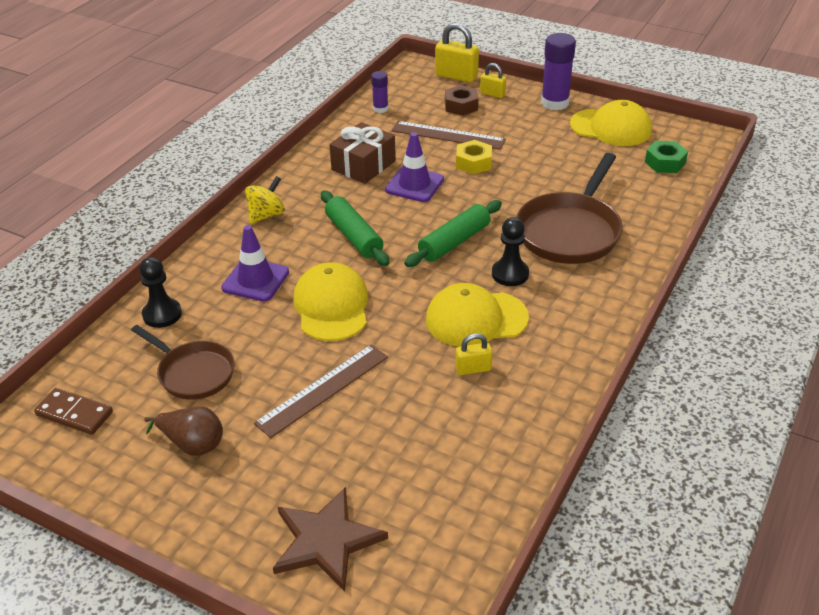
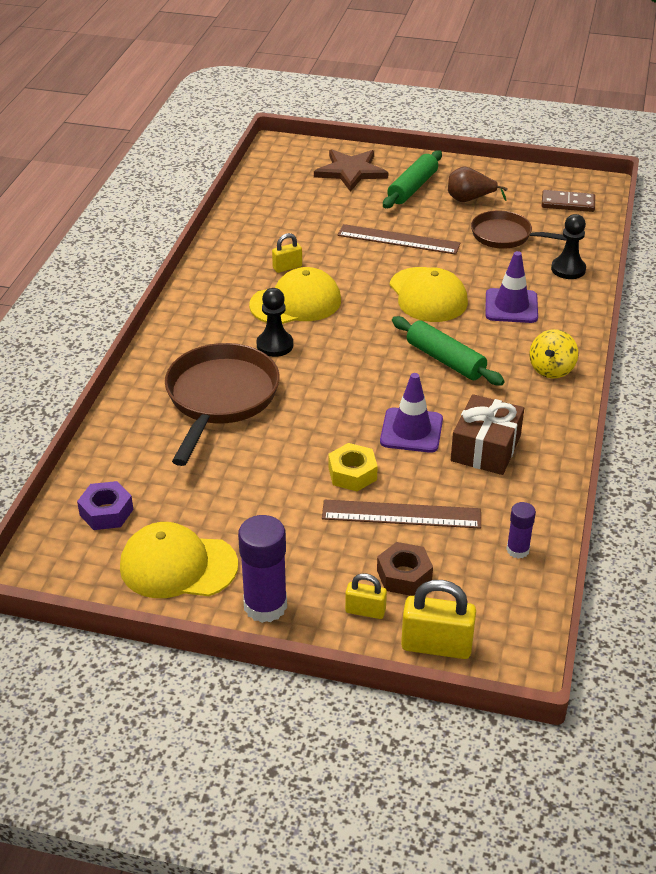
camera: 165 degrees right, 0 degrees up
(323, 389) = (398, 239): brown ruler -> brown ruler turned 75 degrees clockwise
(454, 242) = (340, 369): green rolling pin -> green rolling pin (412, 188)
(665, 163) = (106, 512): green nut -> purple nut

